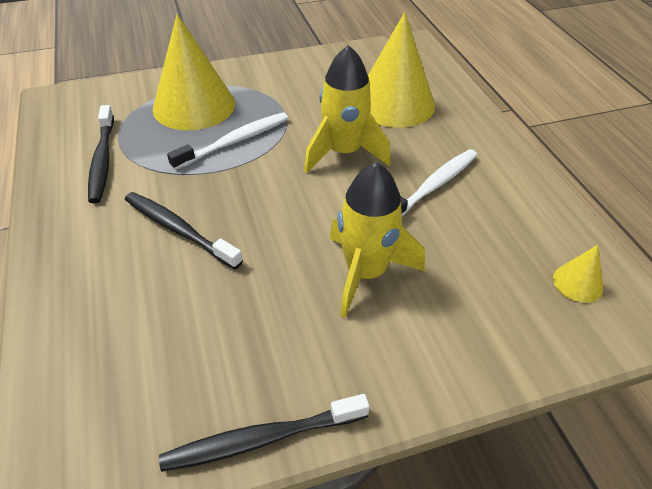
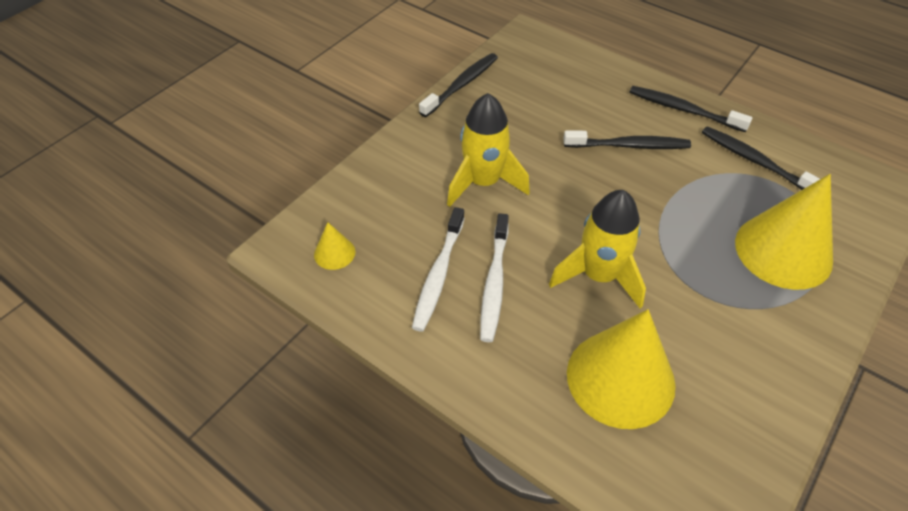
camera: 145 degrees right, 5 degrees up
(71, 234) = (683, 110): none -> black toothbrush
(234, 141) = (695, 233): white toothbrush -> white toothbrush (438, 275)

